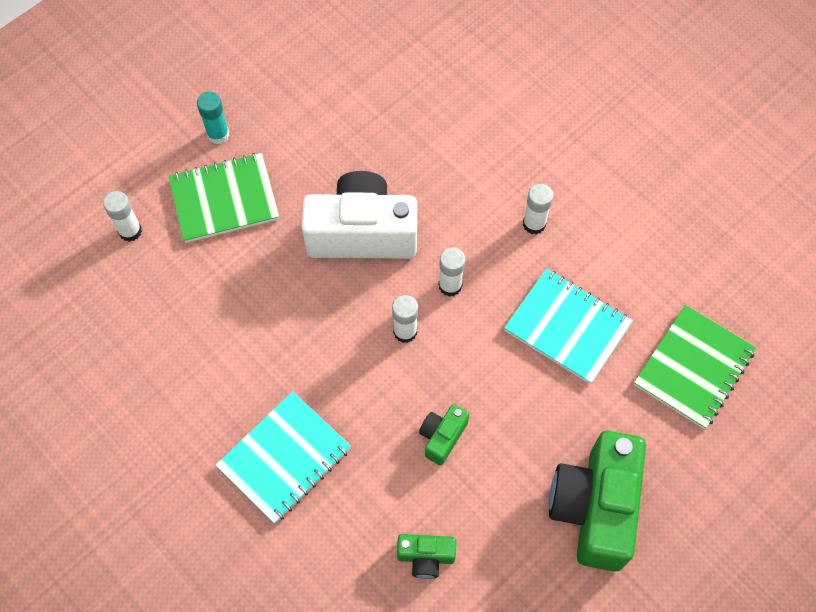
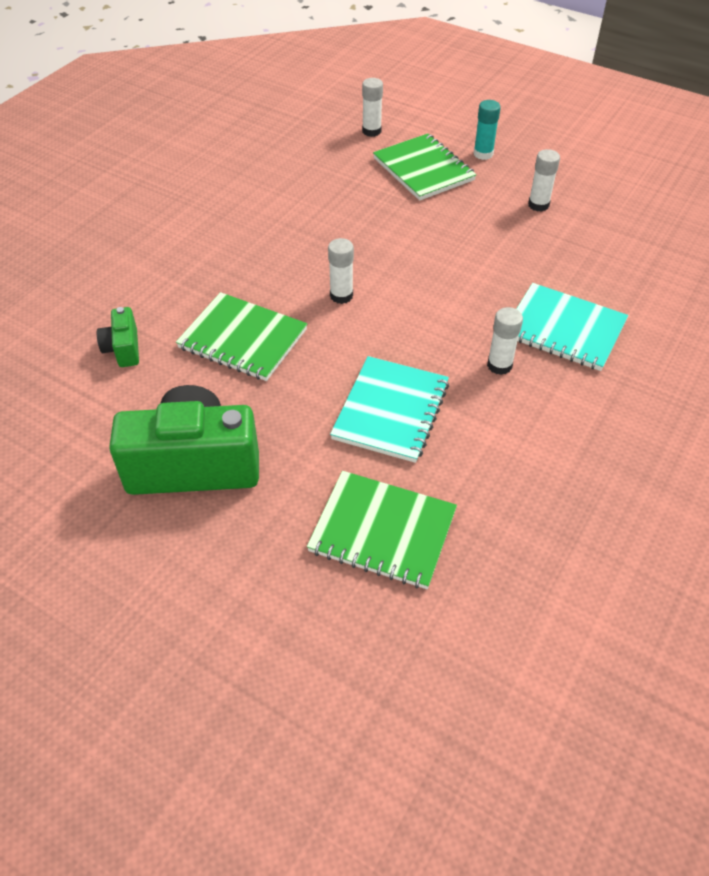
camera: 75 degrees right, 15 degrees down
(284, 458) = (199, 247): turquoise notebook -> turquoise notebook (564, 329)
(362, 233) = (429, 251): white camera -> none
(442, 437) = (243, 339): green camera -> green notebook
(450, 285) = (401, 316): white glue stick -> white glue stick (538, 205)

